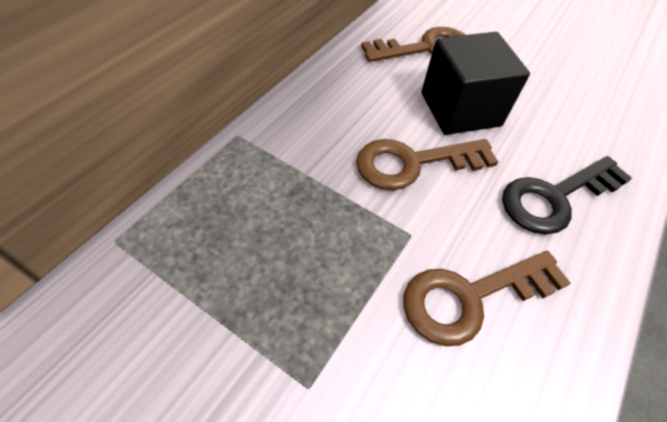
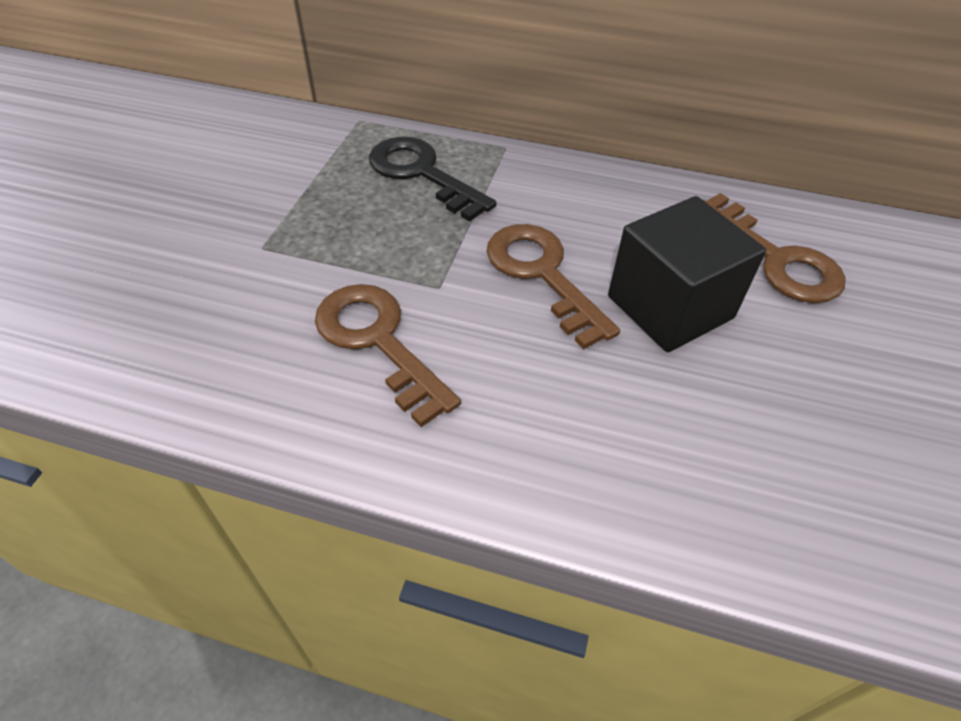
camera: 75 degrees right, 5 degrees down
(555, 198) = (562, 418): black key -> black key (422, 174)

